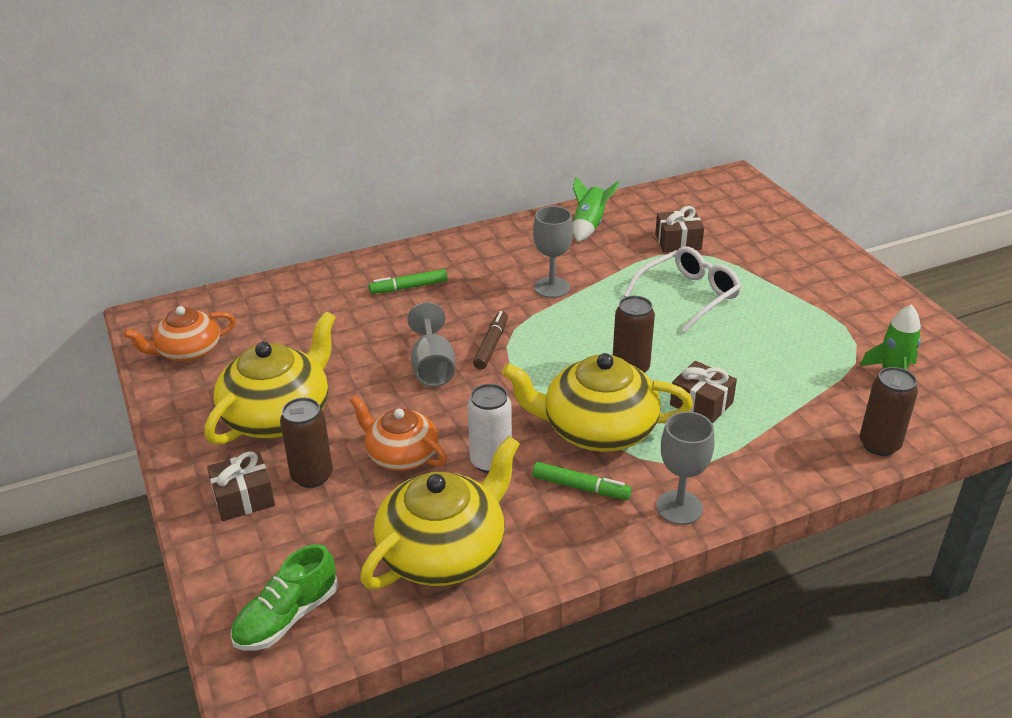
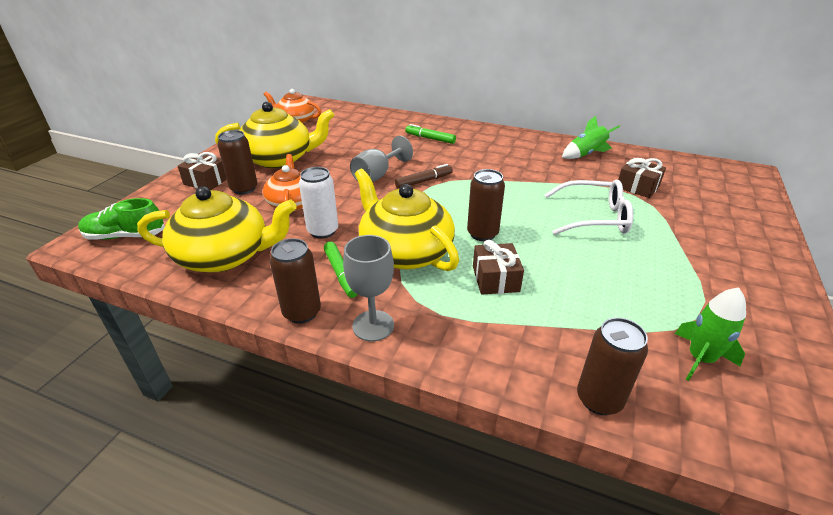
camera: 45 degrees right, 0 degrees up
(552, 287) = (507, 172): grey goblet -> none
(609, 541) = (302, 312): none -> brown can

